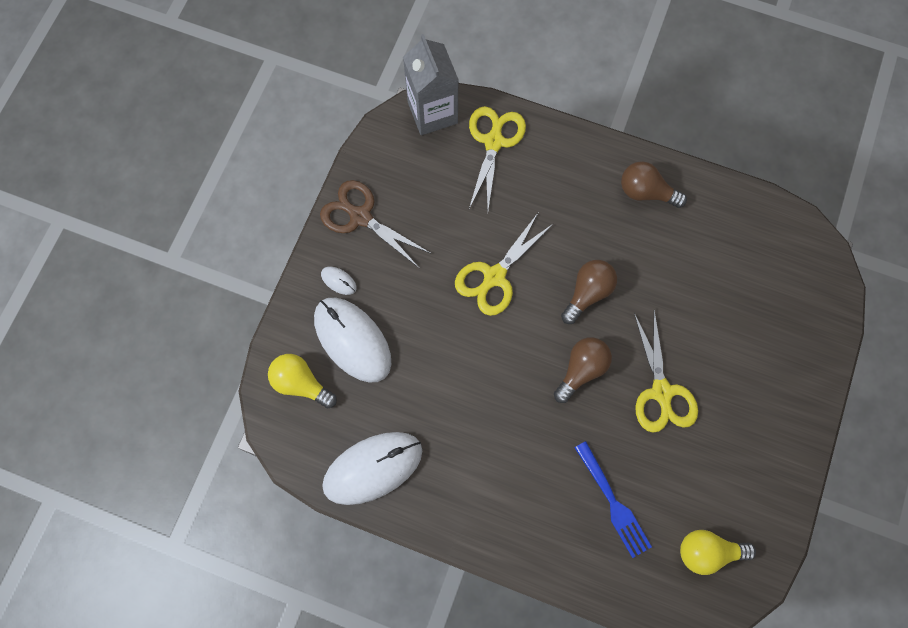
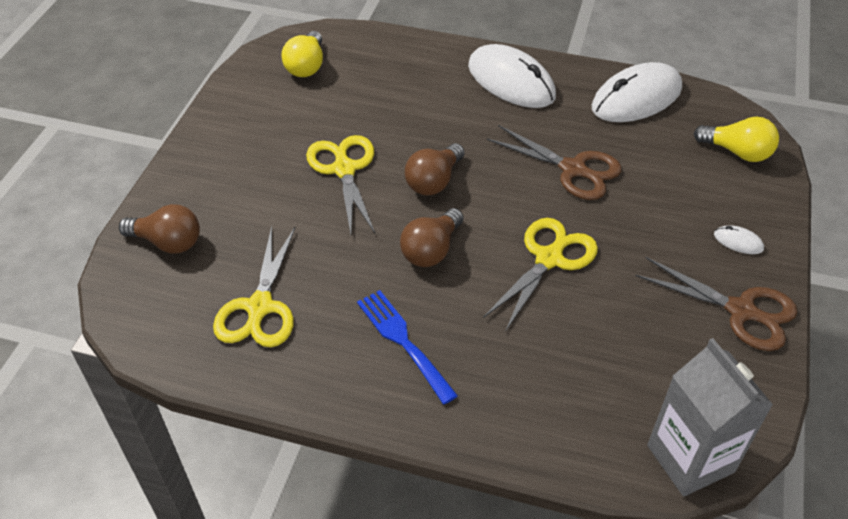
camera: 175 degrees right, 25 degrees down
(352, 340) = (697, 190): white mouse -> white mouse (511, 81)
(455, 373) = (574, 170): none -> brown scissors
(493, 141) = (585, 423): yellow scissors -> yellow scissors (259, 308)
(613, 503) = (395, 90): blue fork -> blue fork (403, 341)
(646, 192) = (356, 369): brown light bulb -> brown light bulb (168, 242)
(707, 551) = (306, 66): yellow light bulb -> yellow light bulb turned 105 degrees clockwise

